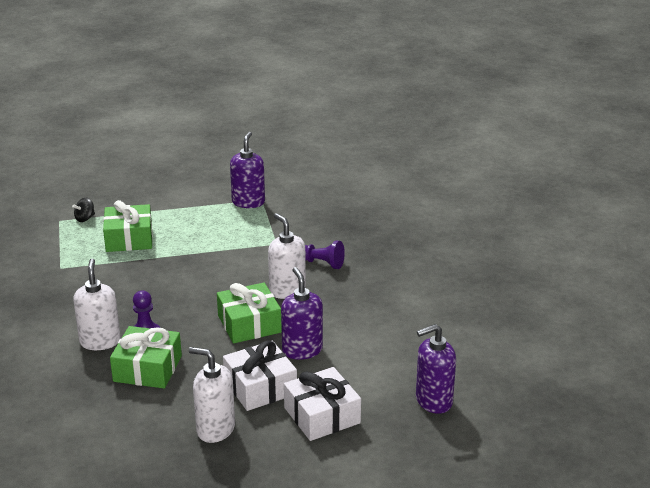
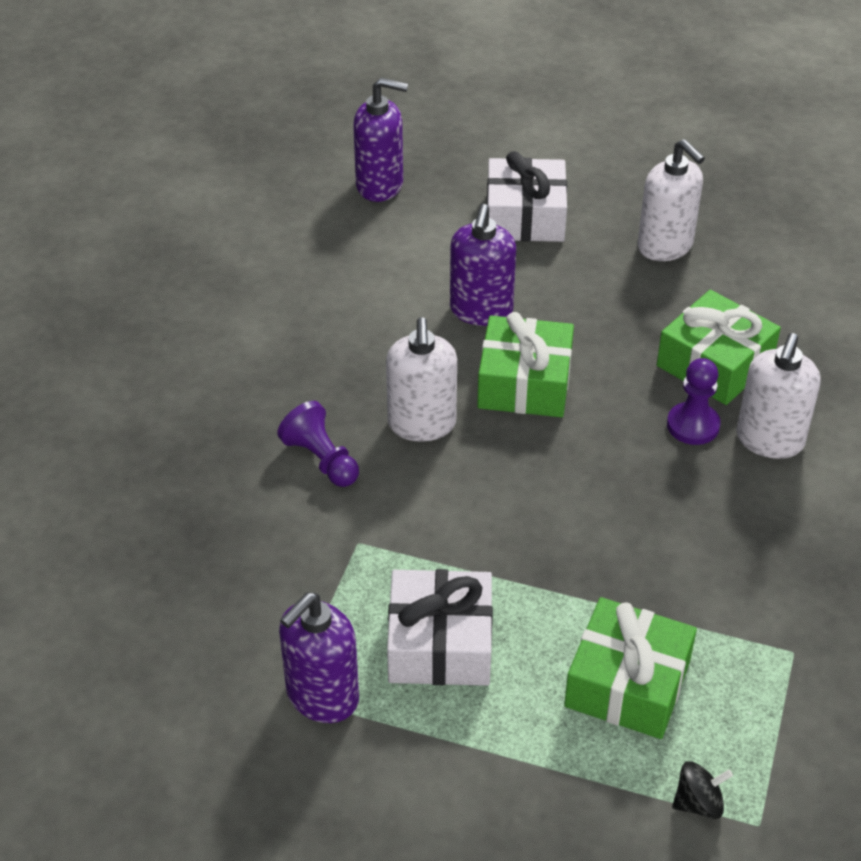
camera: 150 degrees left, 15 degrees up
(260, 387) = (575, 279): white gift -> white gift (440, 643)

